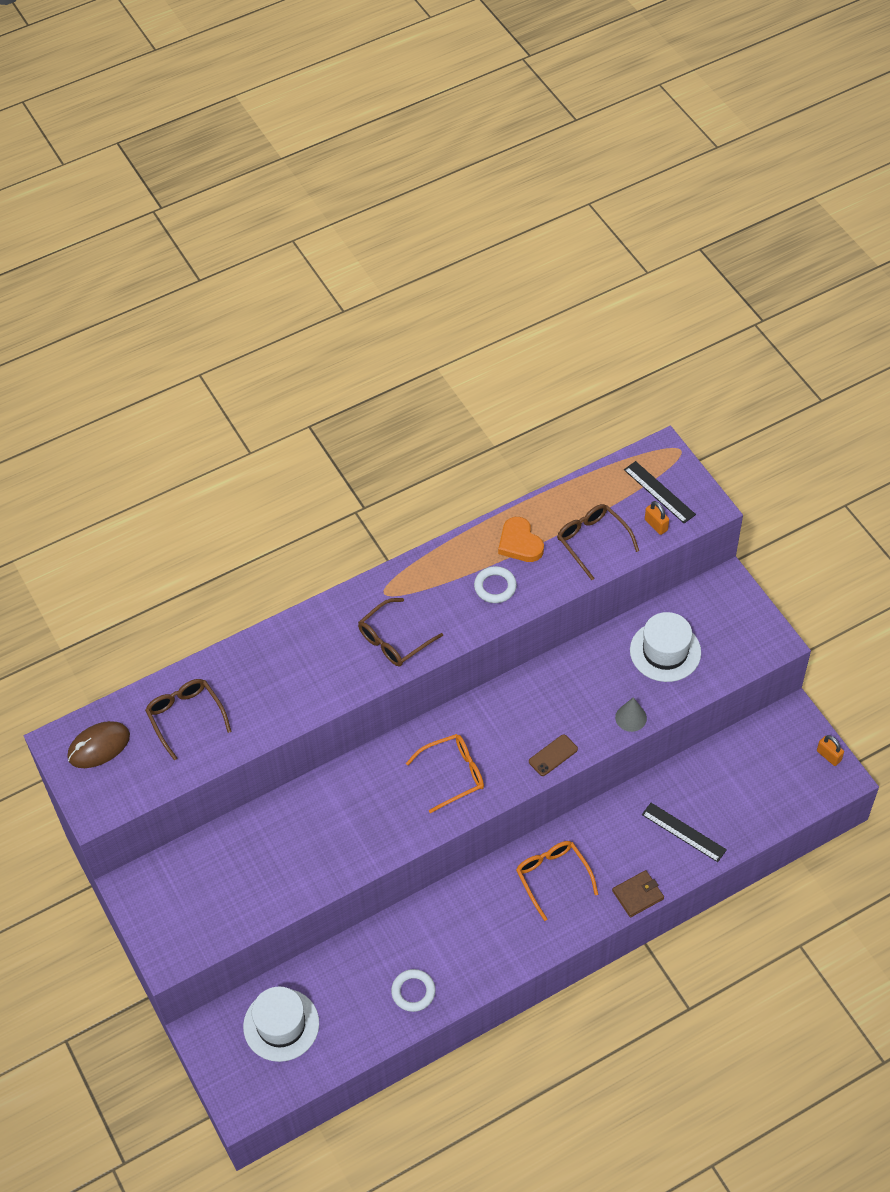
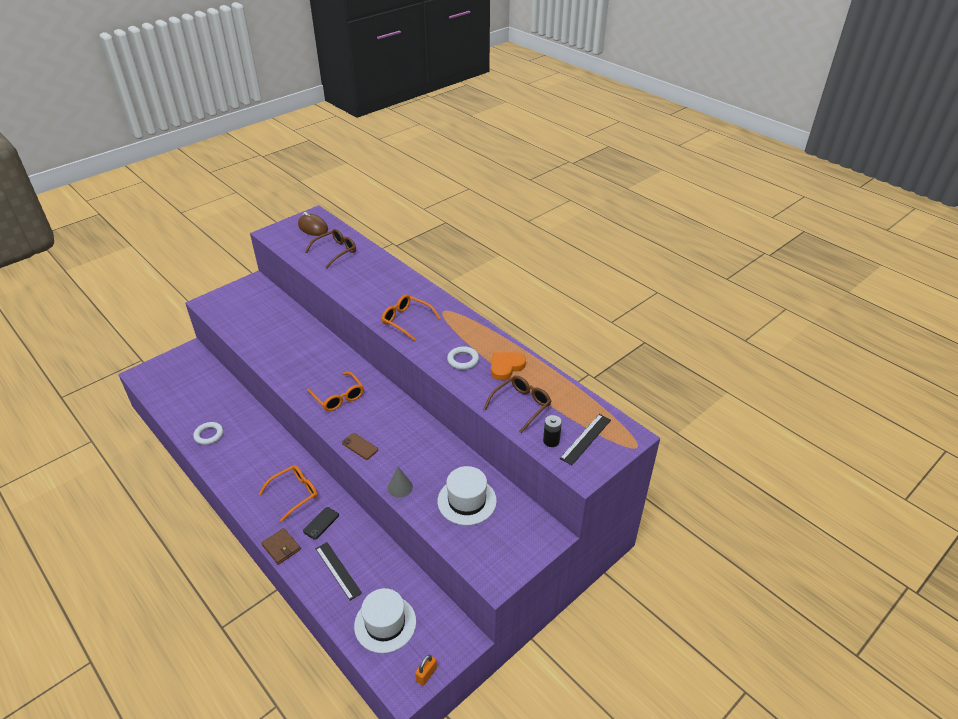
camera: 75 degrees right, 15 degrees down
(281, 1025) = (191, 381): white hat -> white hat (385, 623)
(393, 640) = (406, 320): brown glasses -> orange glasses
(608, 847) = (321, 523): none -> black phone
(656, 525) = (551, 441): orange padlock -> black battery
(683, 832) = (338, 570): black ruler -> black ruler turned 60 degrees counterclockwise

